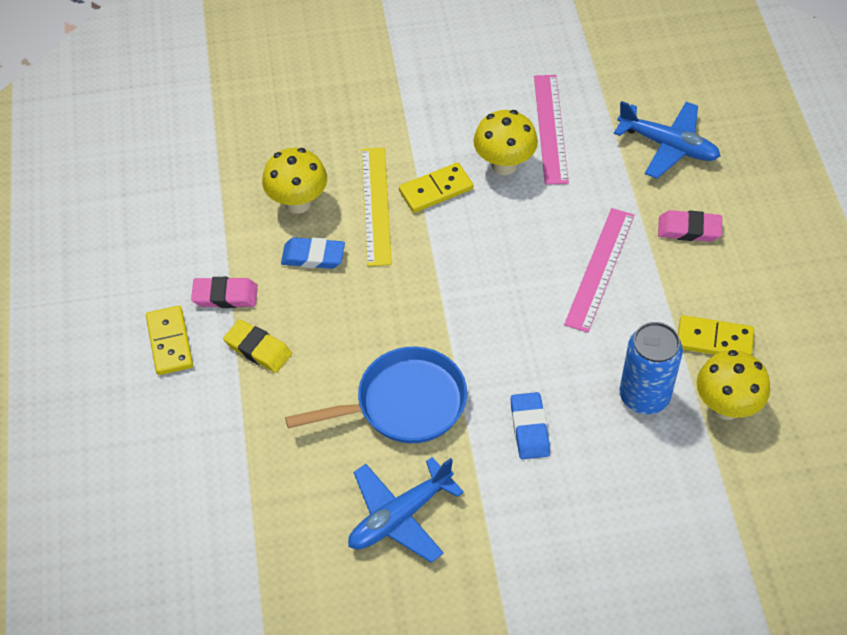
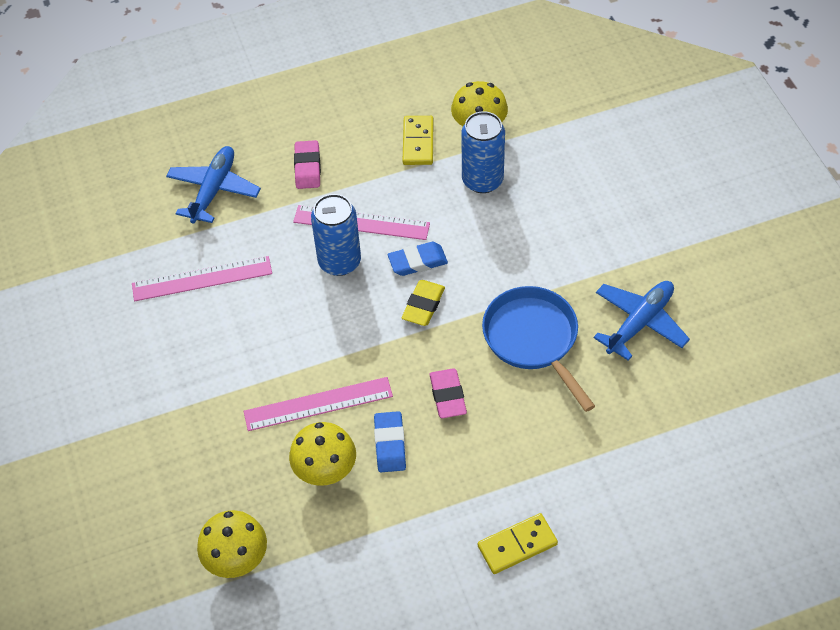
camera: 100 degrees left, 0 degrees up
(225, 296) = (452, 510): pink eraser -> pink eraser (448, 396)
(258, 349) = (506, 466): yellow eraser -> yellow eraser (423, 305)
(376, 205) = (318, 404): yellow ruler -> pink ruler
(400, 516) = (640, 322): blue plane -> blue plane turned 90 degrees counterclockwise
(436, 190) = (291, 358): yellow domino -> none
(504, 165) = (252, 308): yellow mushroom -> yellow mushroom (237, 561)
(529, 428) = (533, 249): blue eraser -> blue eraser (417, 262)
(549, 243) = (339, 262): none -> blue can

